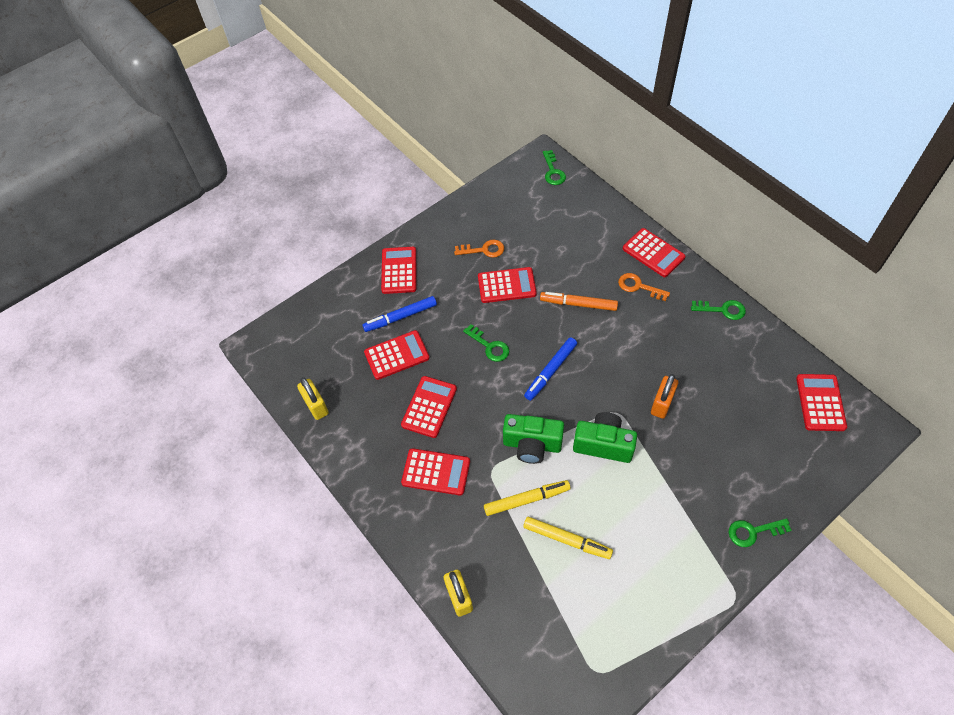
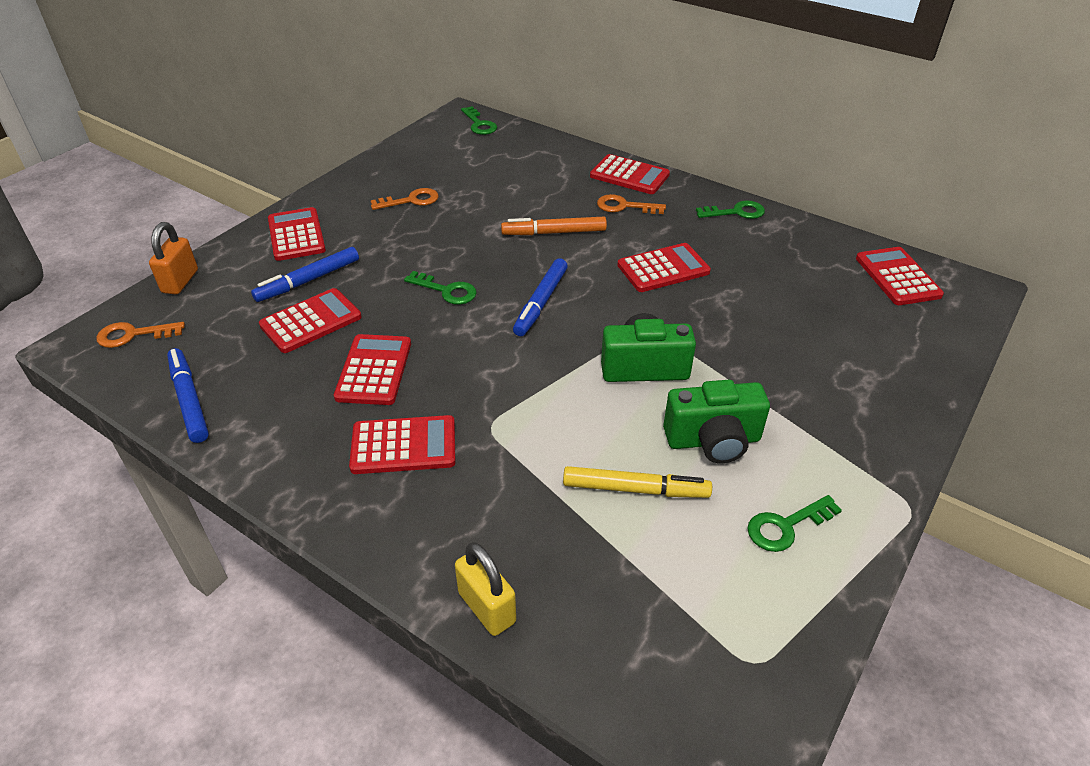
camera: 20 degrees left, 15 degrees down
(287, 343) = (133, 335): none -> orange key
(316, 406) = (189, 400): yellow padlock -> blue marker
(506, 285) = (452, 229): red calculator -> red calculator (663, 269)
(526, 499) = (556, 452): yellow marker -> none
(532, 445) = (542, 386): green camera -> green camera (713, 440)
(662, 404) = (703, 311): orange padlock -> orange padlock (180, 281)
(753, 532) = (891, 424): green key -> green key (785, 526)

